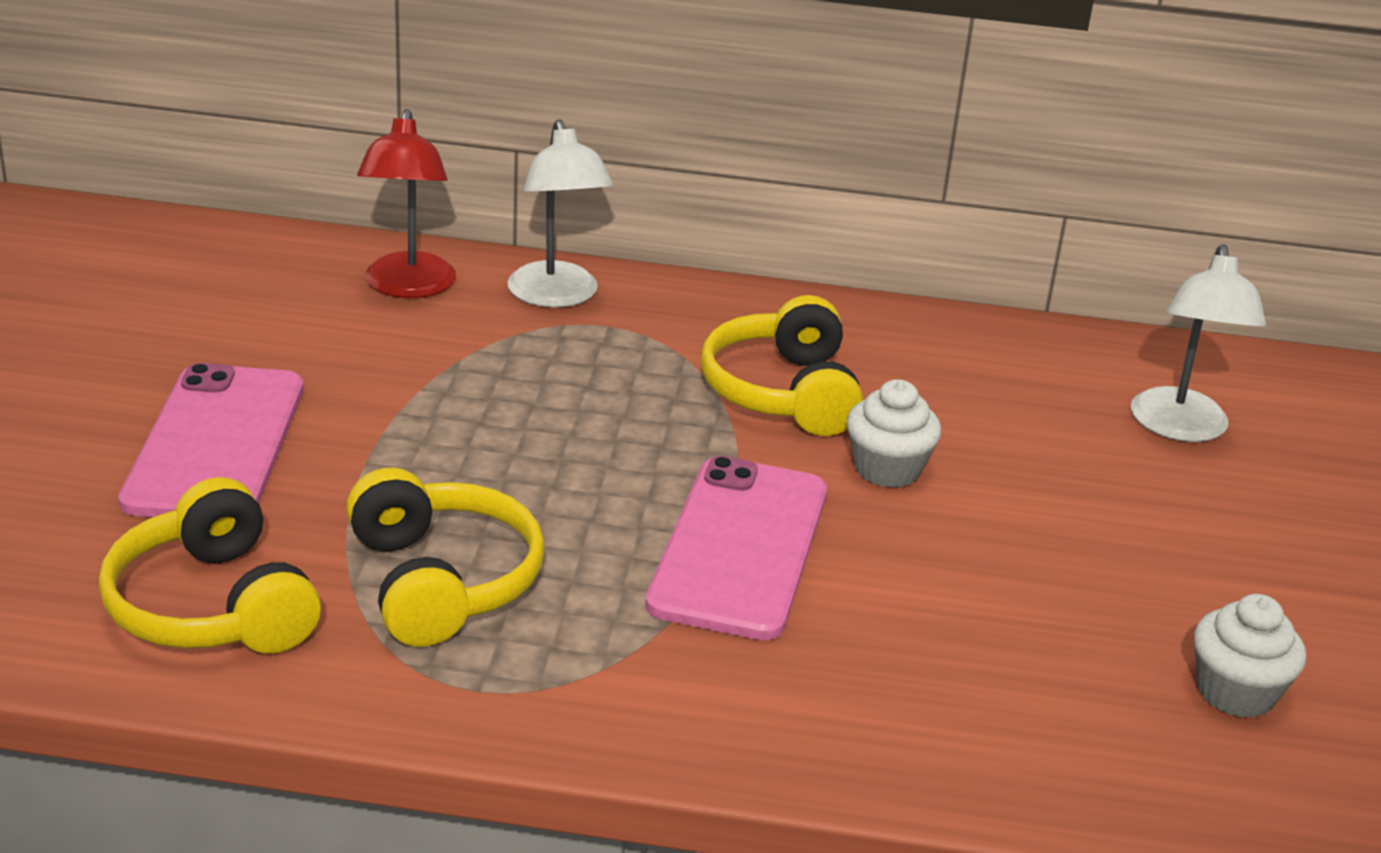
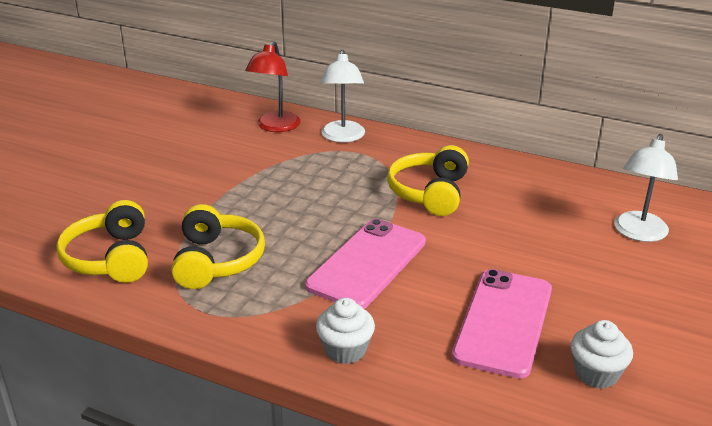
camera: 20 degrees right, 0 degrees up
(216, 443) = (151, 187): pink phone -> pink phone (503, 322)
(887, 469) = (464, 235): white cupcake -> white cupcake (345, 350)

